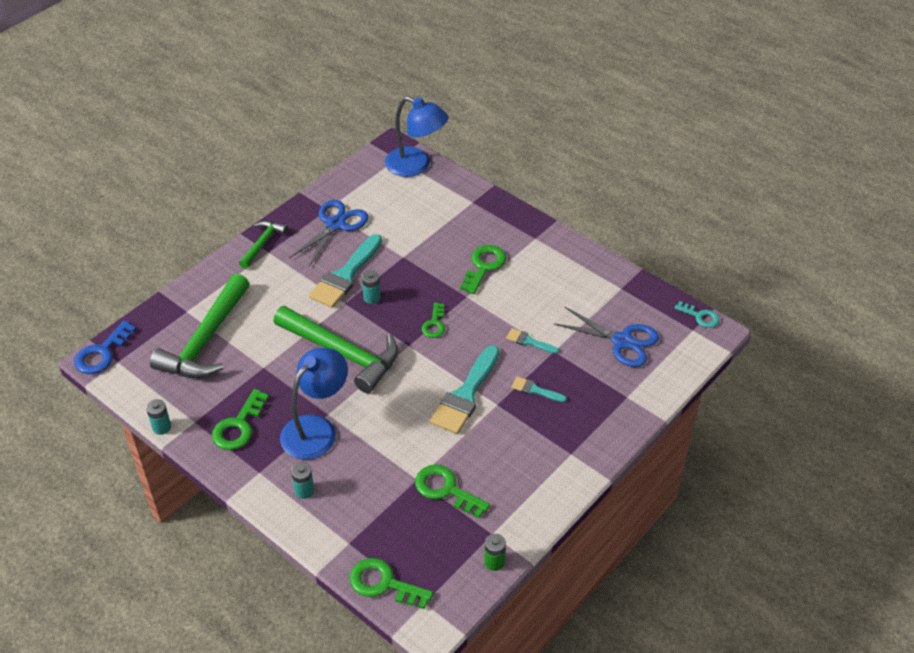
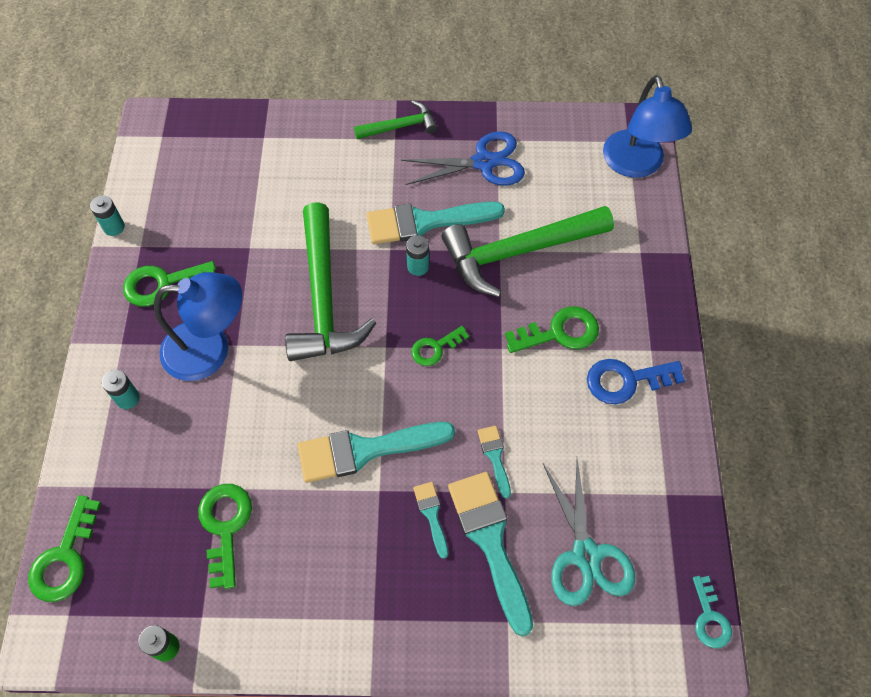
camera: 50 degrees right, 15 degrees up
(102, 353) = (161, 118): blue key -> blue key (626, 380)
(206, 340) = (242, 178): green hammer -> green hammer (518, 252)
(384, 584) = (65, 558): green key -> green key turned 150 degrees counterclockwise
(576, 375) = (490, 541): none -> turquoise brush
(622, 341) = (586, 555): blue scissors -> turquoise scissors

